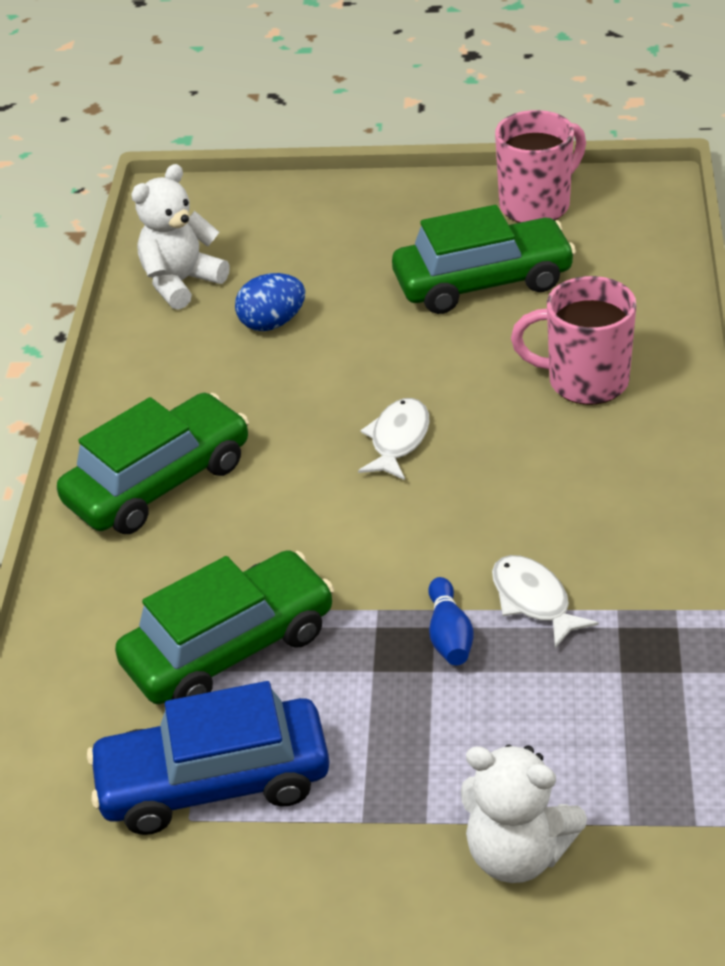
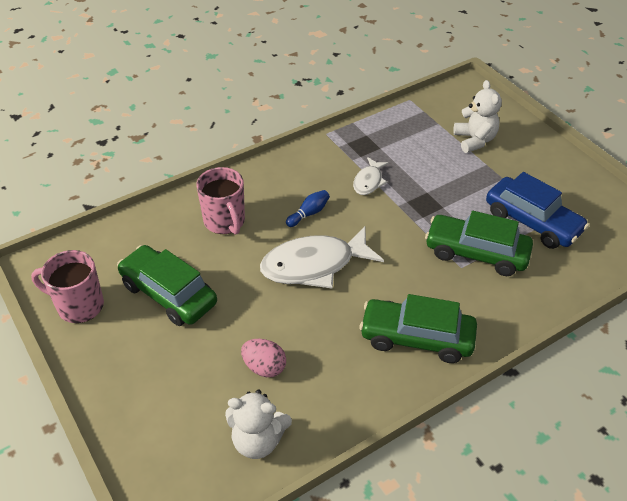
camera: 130 degrees left, 5 degrees up
(272, 323) = (264, 367): blue egg -> pink egg
(398, 440) = (314, 265): white fish -> white fish, size x1.96
(449, 635) = (407, 195): blue bowling pin -> blue bowling pin (309, 213)

